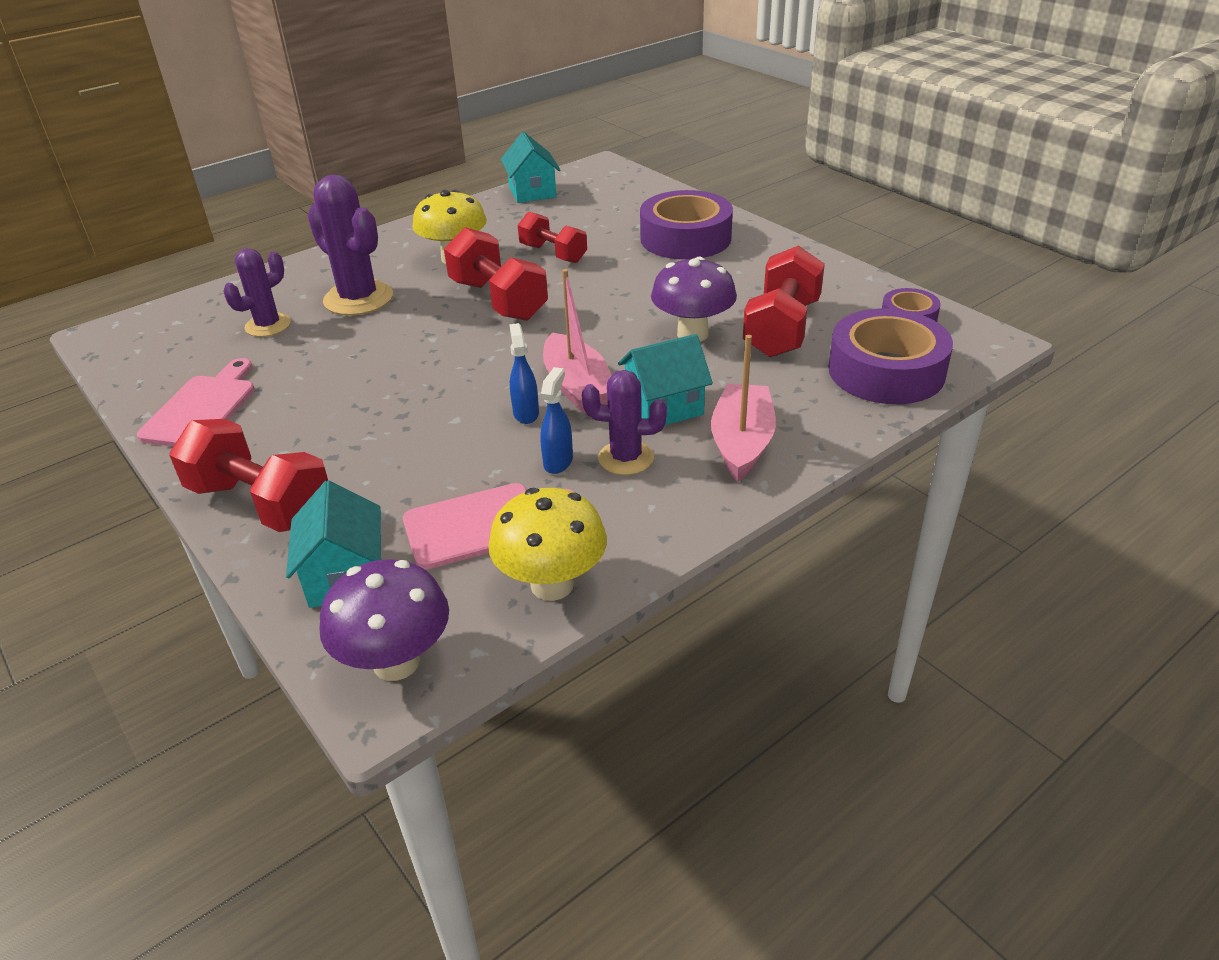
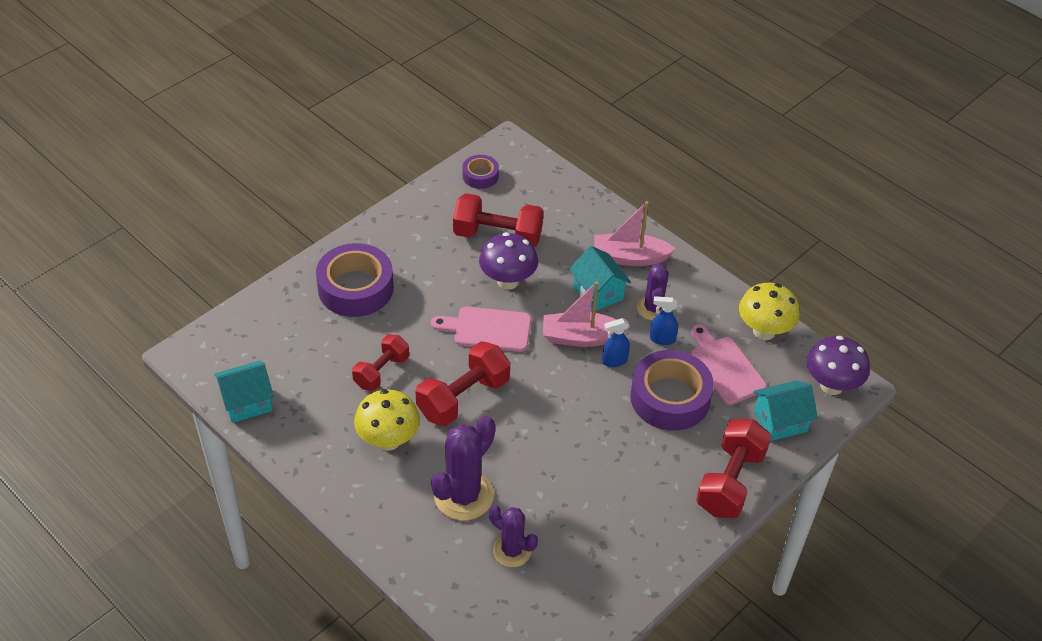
camera: 100 degrees left, 10 degrees up
(202, 408) = (635, 555): pink cutting board -> pink cutting board (487, 329)
(577, 387) = (581, 337): pink boat -> pink boat turned 150 degrees counterclockwise
(886, 371) = (546, 192): purple tape -> purple tape (670, 398)

